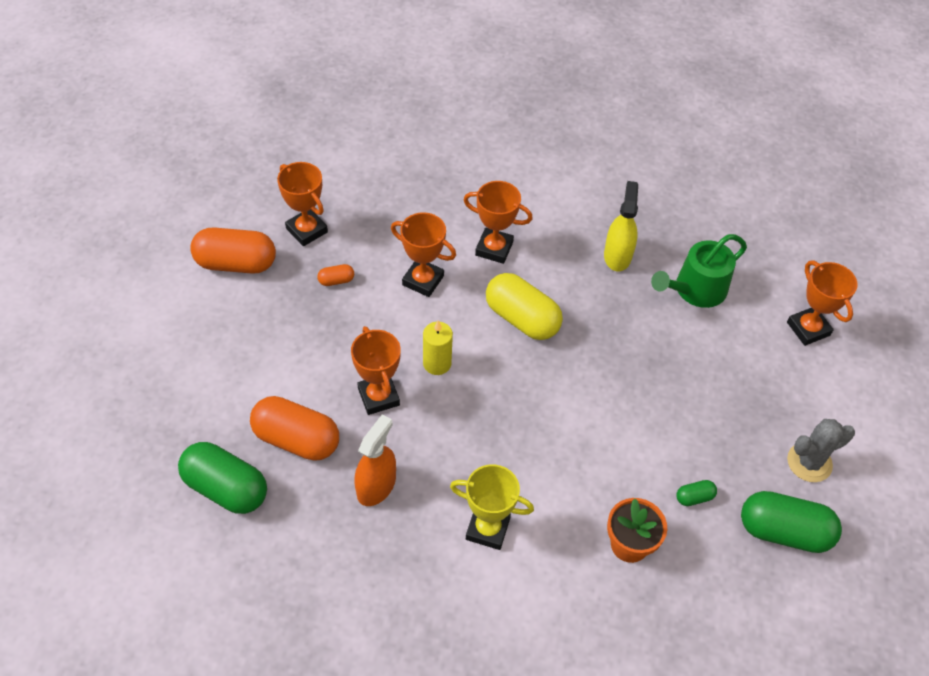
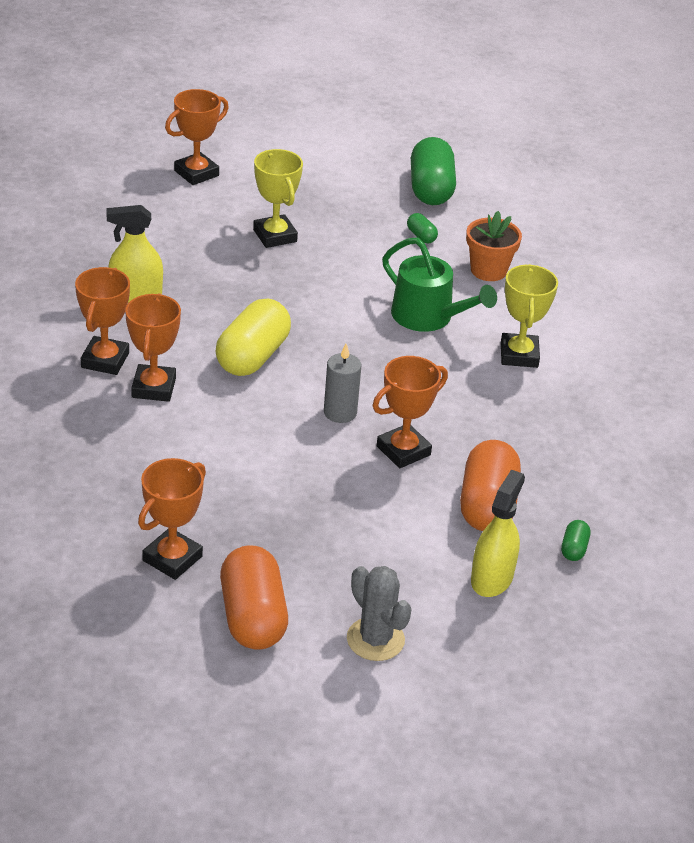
camera: 105 degrees left, 15 degrees down
(217, 418) = (492, 578): none -> yellow spray bottle
(226, 488) = (573, 549): green capsule -> green capsule, size x0.44
(336, 280) = (249, 514): orange capsule -> none
(376, 486) = (512, 435): orange spray bottle -> none
(423, 280) = (223, 439): orange trophy -> orange trophy (105, 360)
(437, 363) = (340, 412): yellow candle -> grey candle
(695, 289) = (168, 240): green watering can -> green watering can (428, 317)
(700, 370) = (275, 236): none -> yellow trophy
(809, 462) = (353, 175): grey cactus -> grey cactus (375, 639)

